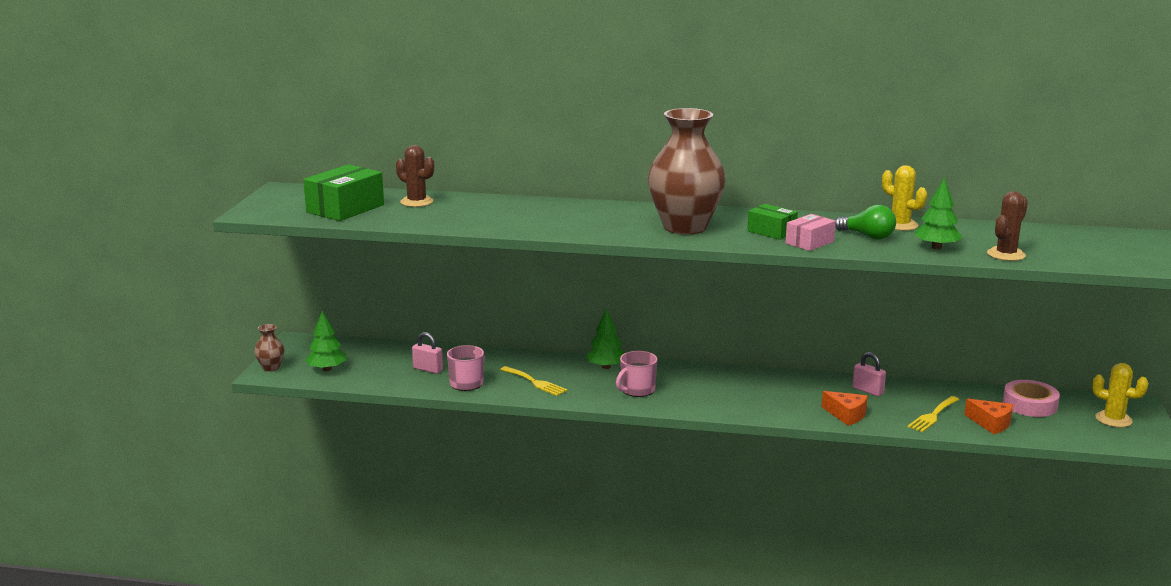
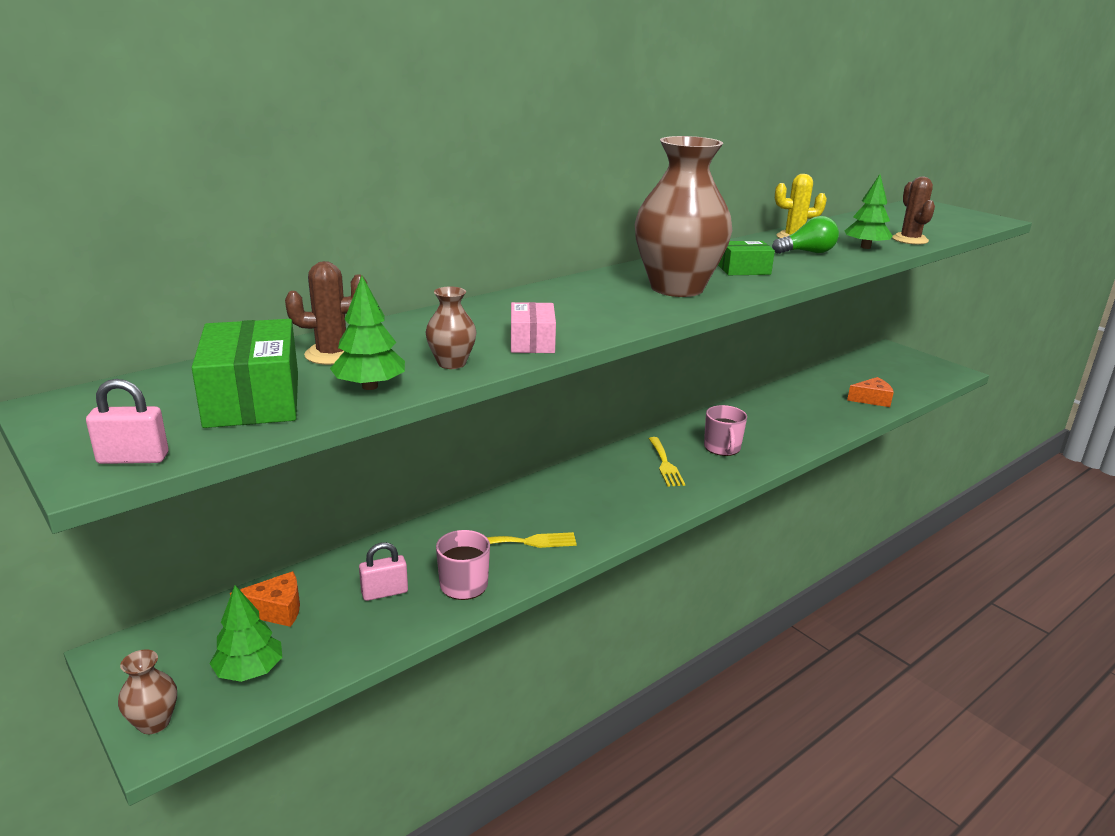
camera: 50 degrees left, 5 degrees up
(453, 222) = (451, 363): none -> brown vase
(606, 367) = (553, 488): green tree -> green tree (370, 386)
(637, 390) = (626, 498): pink mug -> pink mug (722, 448)
(809, 242) = (794, 270): pink box -> pink box (532, 342)
(846, 415) = (797, 437): orange cheese -> orange cheese (276, 610)
(868, 391) = (764, 410): pink padlock -> pink padlock (133, 458)
(933, 416) = (836, 410): yellow fork -> yellow fork (665, 464)
(1029, 404) = (856, 375): pink tape -> none
(1113, 419) = (907, 365): yellow cactus -> none

